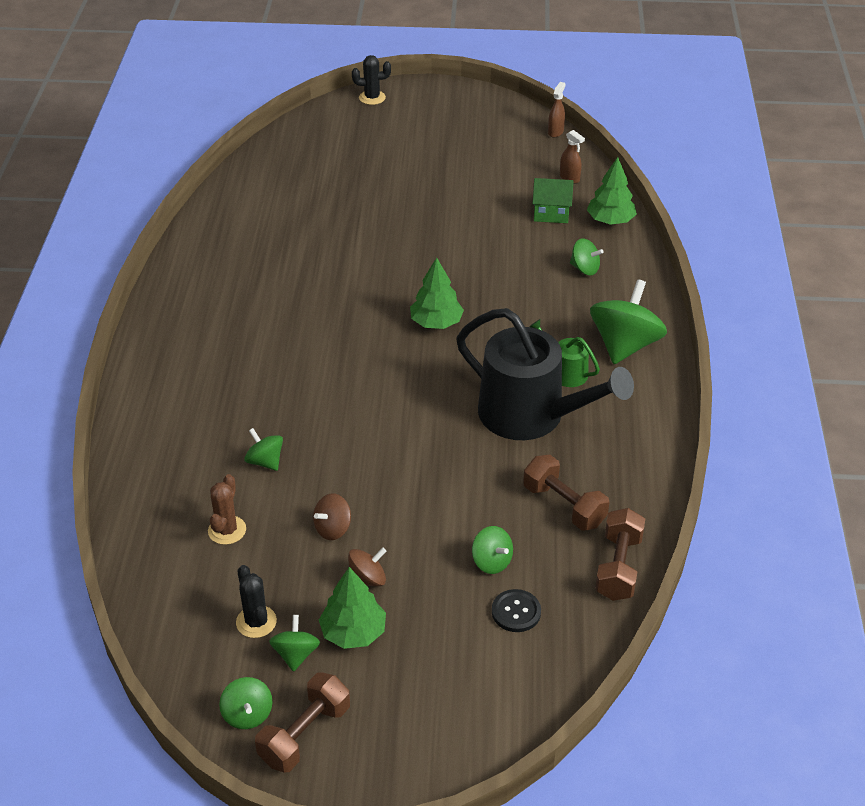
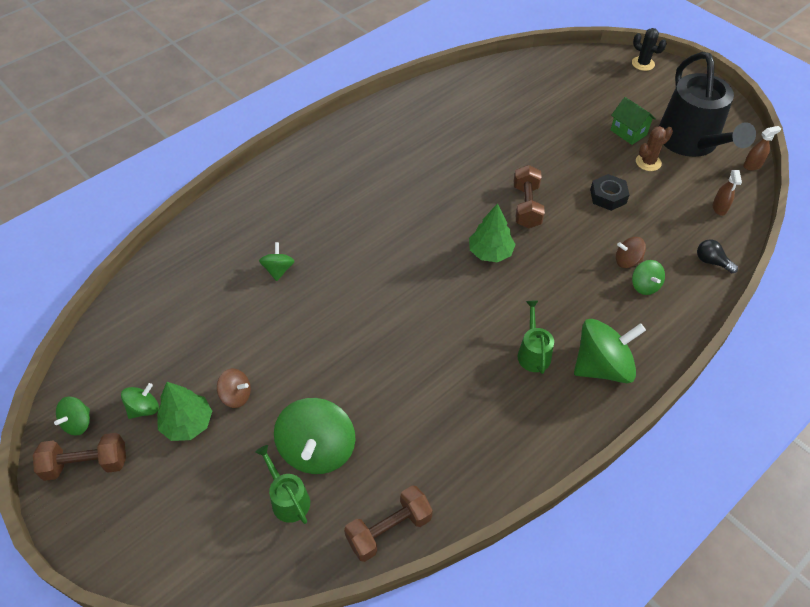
camera: 45 degrees right, 10 degrees up
(227, 530) = (207, 297): brown cactus -> brown cactus (648, 162)
(256, 622) = (151, 369): black cactus -> none
(333, 529) = (259, 345): brown spinning top -> brown spinning top (627, 261)
(475, 220) = (608, 196): none -> black nut
(491, 562) = (317, 450): green spinning top -> green spinning top, size x1.95
(516, 612) = (288, 499): black button -> green watering can
(530, 415) = (470, 367): black watering can -> black watering can (691, 142)
(551, 214) = (670, 227): green house -> green house (628, 132)
(564, 505) = (410, 451): brown dumbbell -> brown dumbbell (526, 206)
(610, 220) = (711, 262): green tree -> black light bulb

